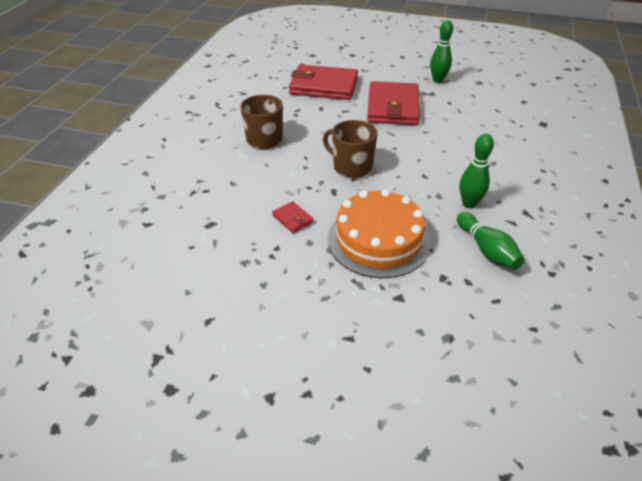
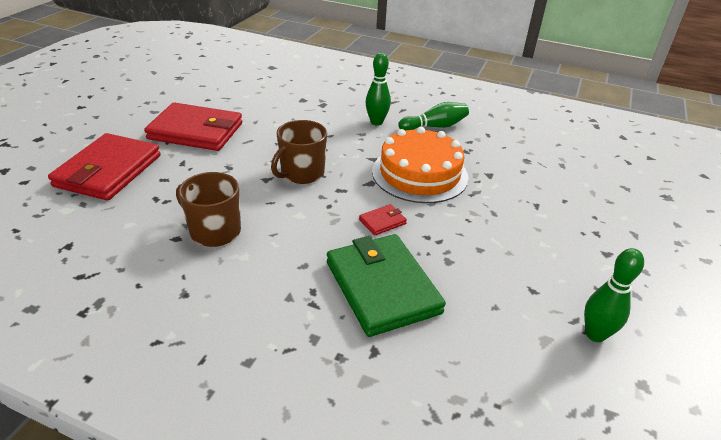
camera: 85 degrees left, 5 degrees down
(210, 224) = (382, 287): none -> green wallet
(438, 80) = (157, 96): green bowling pin -> green bowling pin (595, 334)

